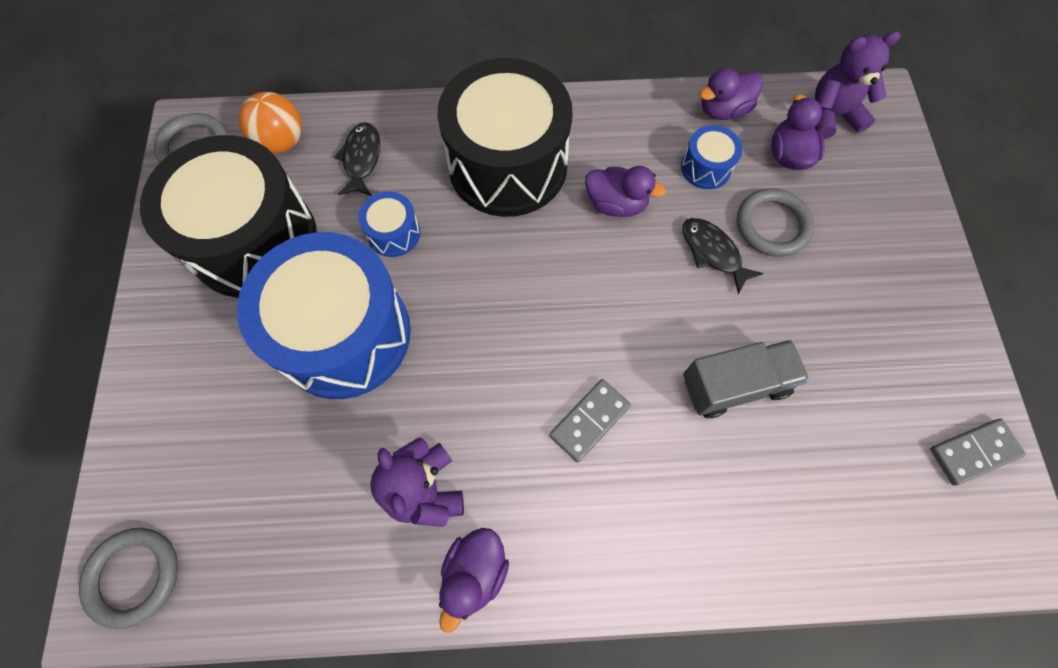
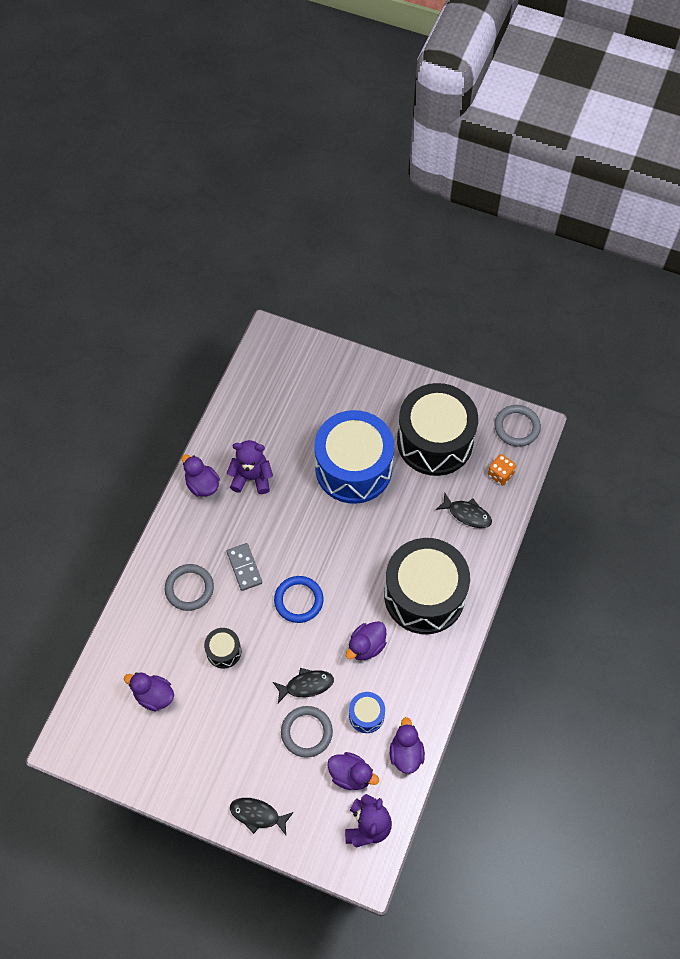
camera: 115 degrees right, 5 degrees down
(134, 576) = (277, 349): grey ring -> grey ring (189, 588)
(282, 142) = (500, 474): orange ball -> orange dice
(394, 233) = (405, 514): blue drum -> none
(599, 317) = (298, 600): none -> blue ring
(734, 385) = (224, 651): grey truck -> black drum
(862, 454) = (154, 695): none -> purple duck
(910, 235) = (257, 815): none -> black fish
(973, 452) = (122, 756): grey domino -> none

